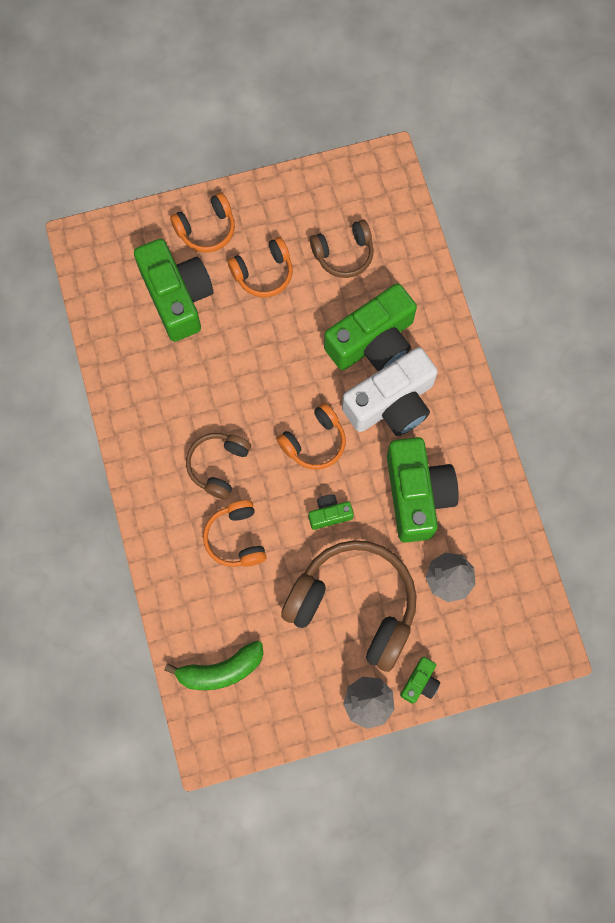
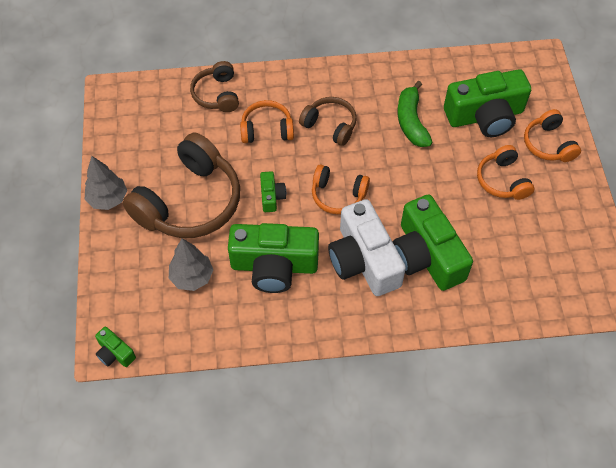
camera: 100 degrees right, 15 degrees down
(221, 670) = (165, 106): green banana -> green banana (411, 121)
(314, 442) = (338, 195): orange headphones -> orange headphones turned 45 degrees counterclockwise
(344, 254) = (517, 246): brown headphones -> brown headphones (217, 94)
(420, 682) = (111, 239): green camera -> green camera (115, 353)

